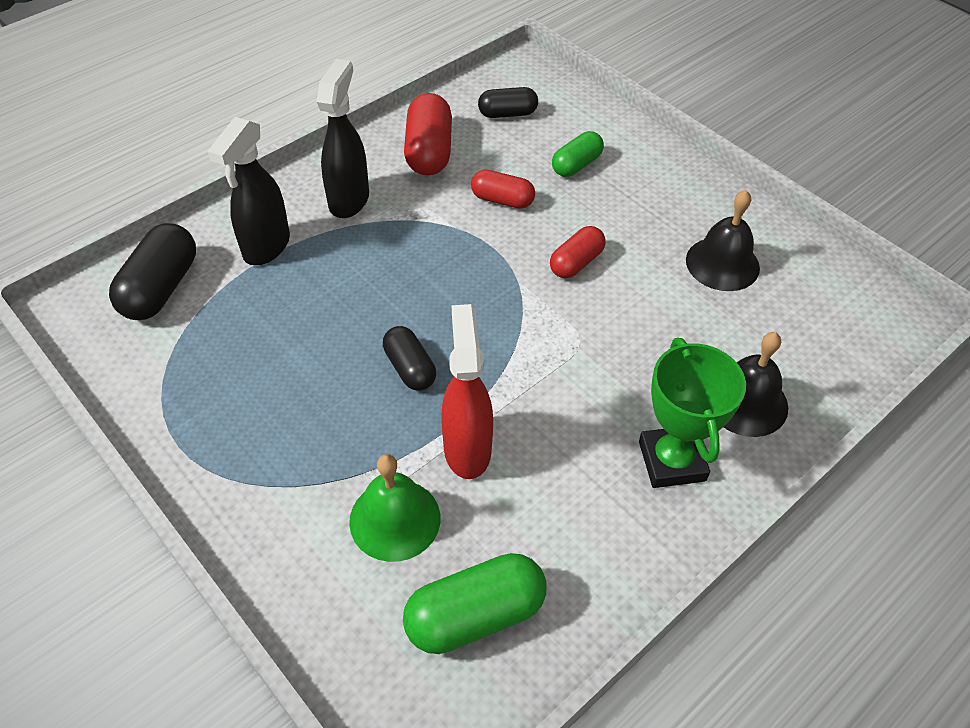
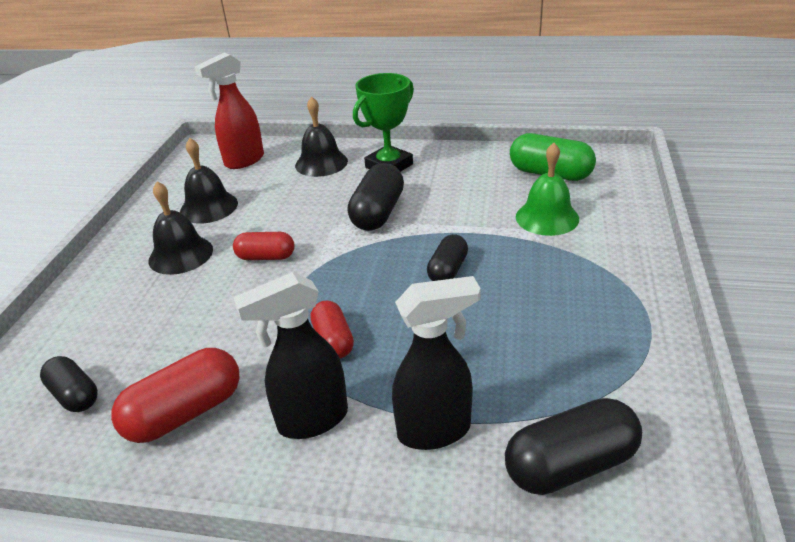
camera: 125 degrees left, 15 degrees down
(467, 448) = (471, 220): red spray bottle -> red spray bottle (244, 161)
(502, 200) = (223, 326): red capsule -> red capsule (333, 341)
(568, 382) = (378, 213): none -> black capsule
(576, 165) = (138, 311): green capsule -> none
(642, 214) = (181, 254): none -> black bell

